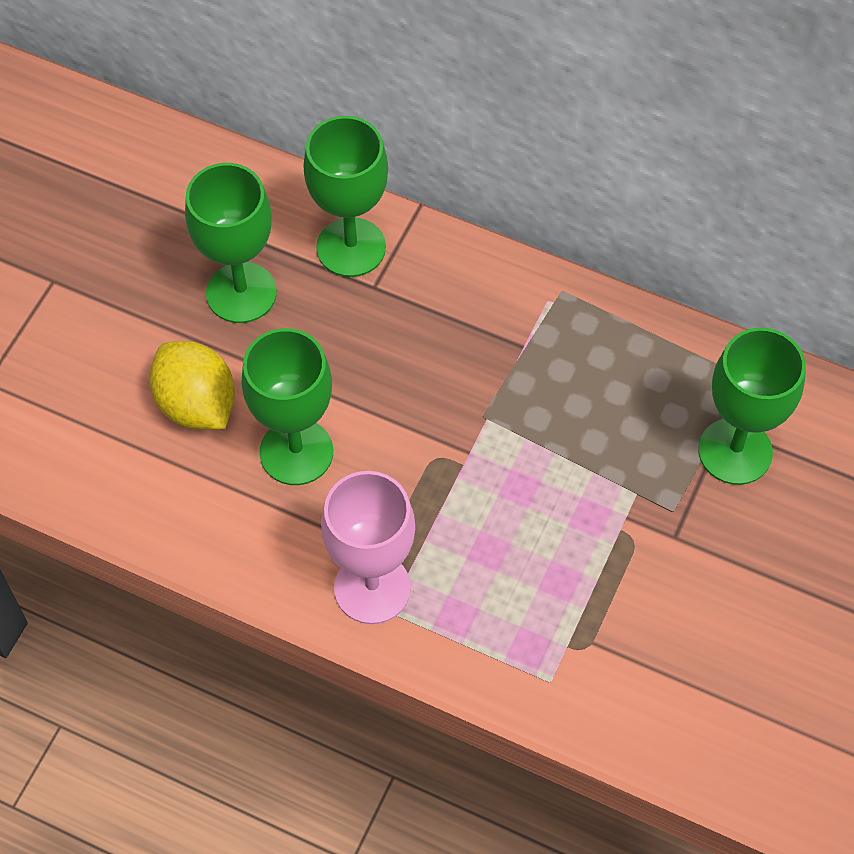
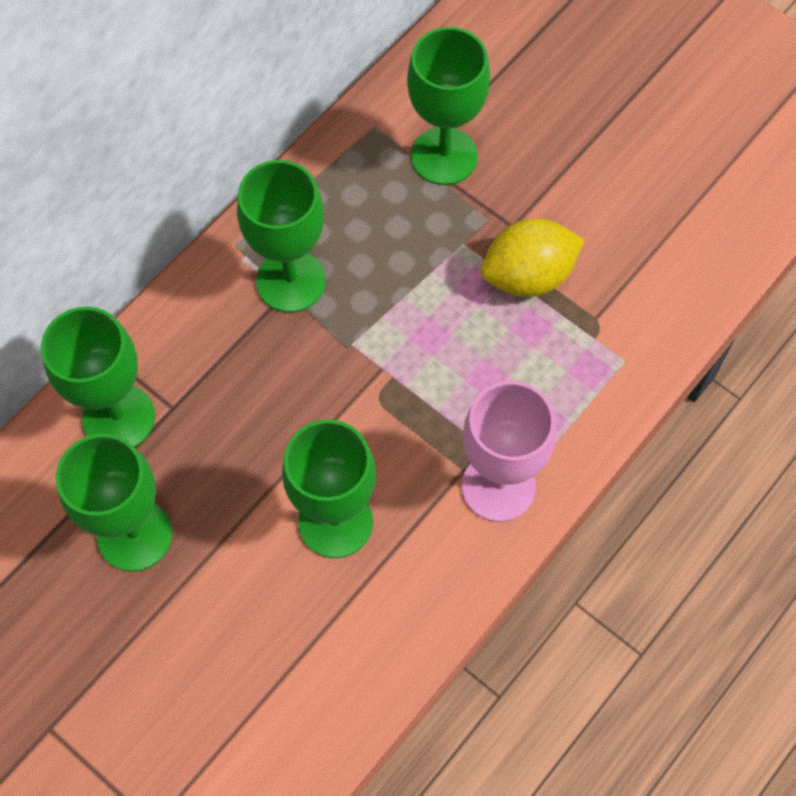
camera: 75 degrees left, 5 degrees up
(196, 404) = (252, 607): yellow lemon -> yellow lemon (528, 275)
(538, 348) = (291, 281): none -> green goblet

